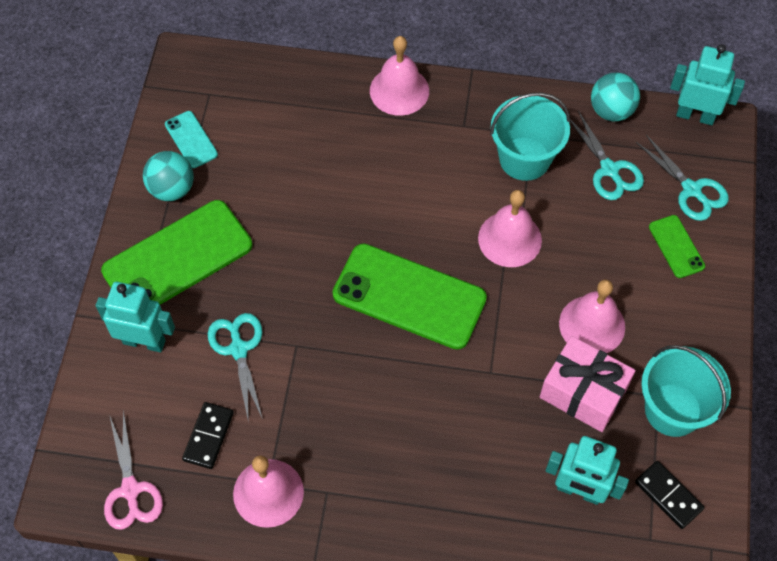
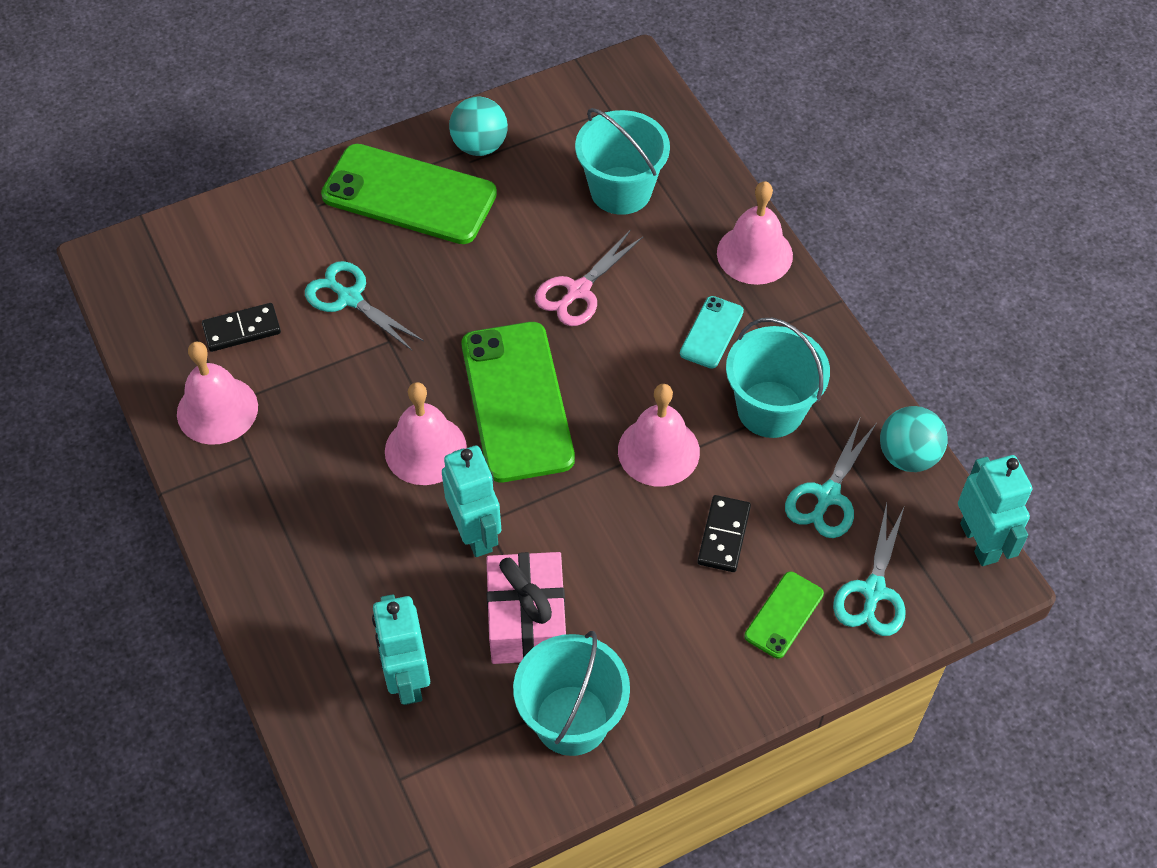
camera: 55 degrees right, 5 degrees down
(131, 490) = (147, 304): pink scissors -> pink scissors (578, 291)
(144, 341) = (303, 223): turquoise robot -> turquoise robot (476, 533)
(191, 139) = (546, 127): turquoise phone -> turquoise phone (711, 332)
(238, 349) = (349, 298): turquoise scissors -> turquoise scissors turned 90 degrees counterclockwise
(284, 131) = (621, 190): none -> turquoise bucket
(592, 325) = (615, 584): pink bell -> pink bell (425, 449)
(668, 495) = (463, 770): black domino -> black domino (724, 535)

